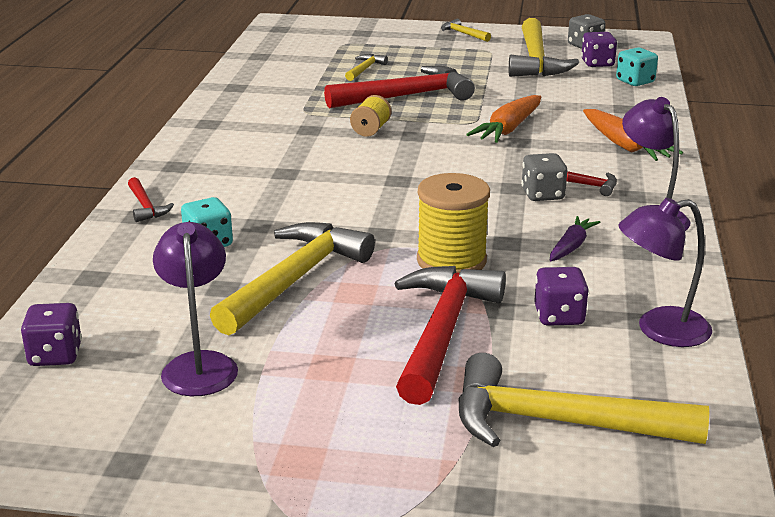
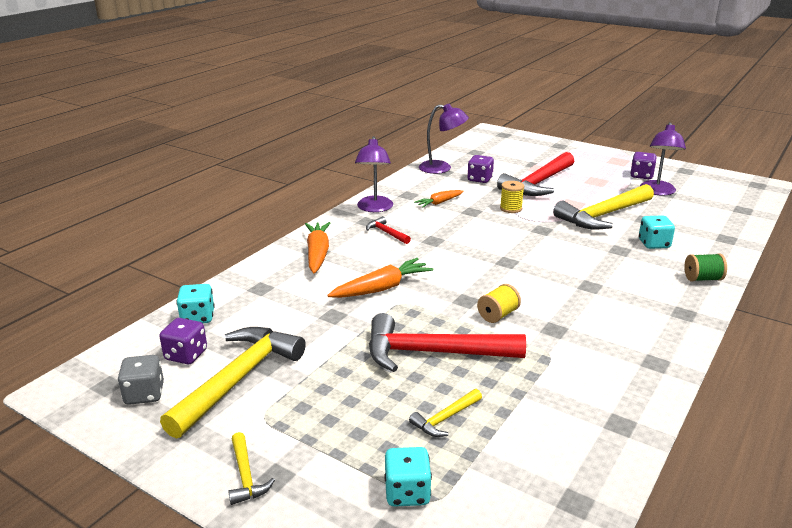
camera: 155 degrees left, 0 degrees up
(55, 355) = (731, 206): purple dice -> purple dice (641, 176)
(146, 207) = (702, 279): red hammer -> green spool
(362, 43) = (407, 492): none -> turquoise dice
(451, 261) = (511, 208): yellow spool -> yellow spool, size x0.56
(542, 194) = (420, 232): grey dice -> none
(557, 422) = (515, 154): yellow hammer -> none
(571, 247) = (439, 203): purple carrot -> orange carrot

